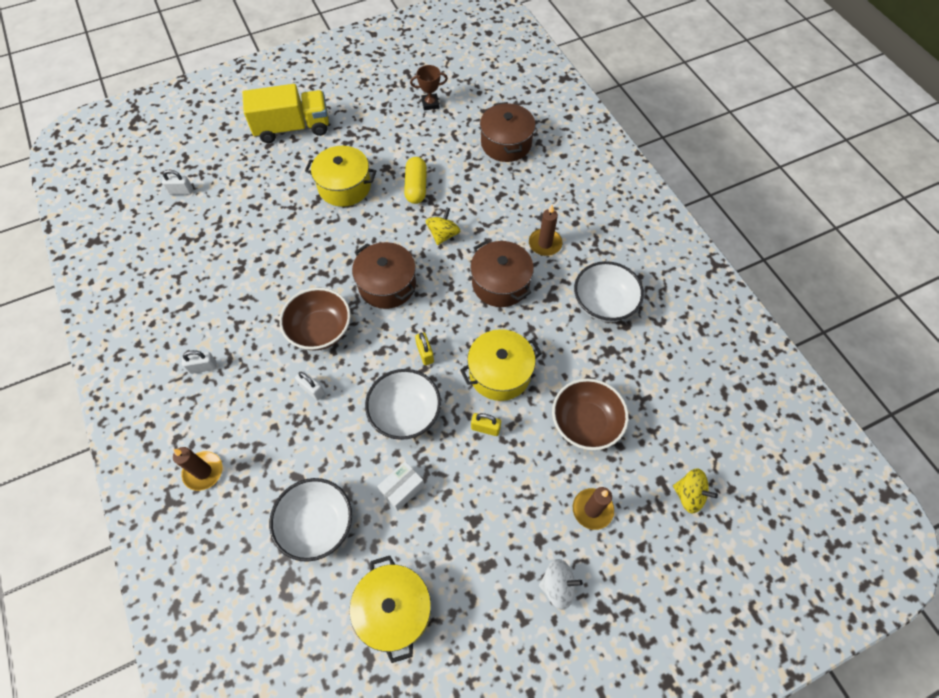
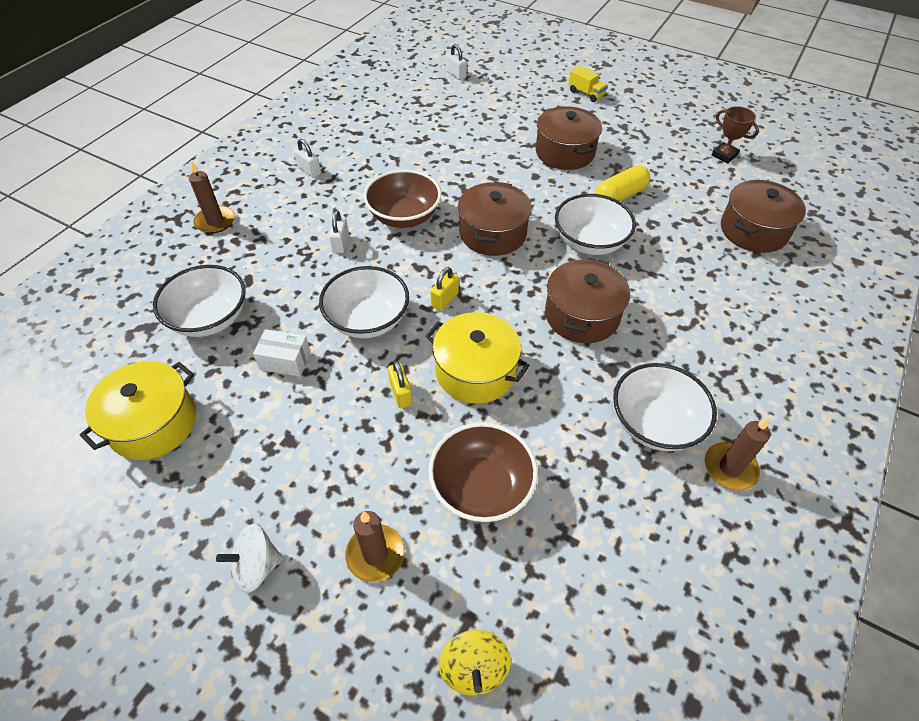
camera: 55 degrees right, 10 degrees down
(292, 128) = (586, 93): yellow truck -> yellow truck, size x0.46
(344, 186) = (565, 152): yellow pot -> brown pot
(443, 235) = (589, 242): yellow spinning top -> white bowl
(545, 243) = (671, 327): brown candle -> brown candle (730, 468)
(557, 586) = (256, 566): white spinning top -> white spinning top turned 105 degrees clockwise

